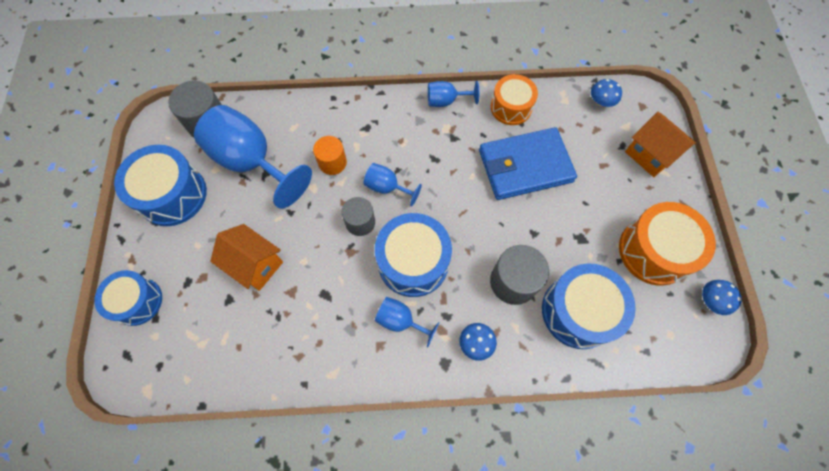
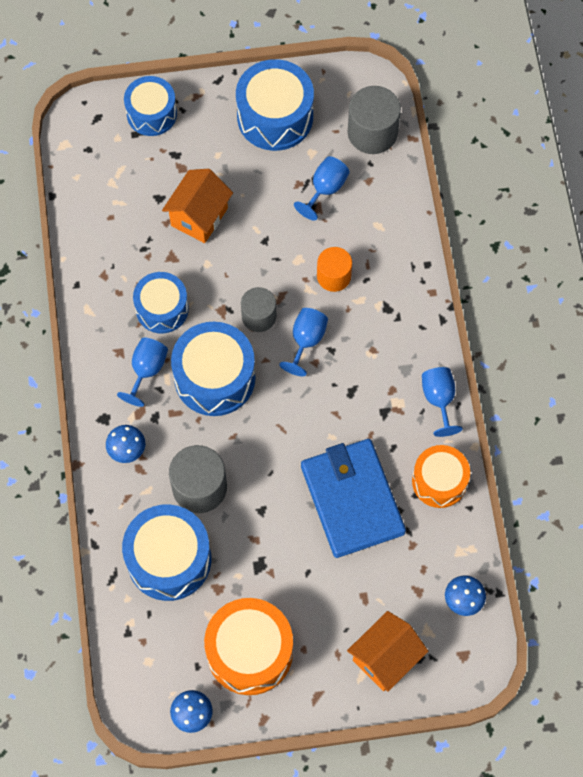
camera: 85 degrees right, 0 degrees up
(252, 162) = (325, 189): blue goblet -> blue goblet, size x0.49
(341, 303) = (162, 309): none -> blue drum

